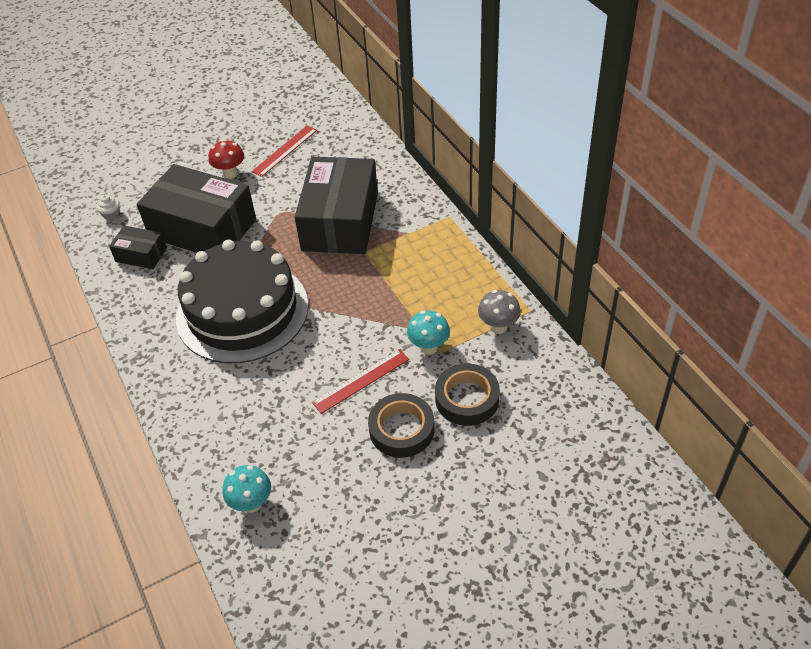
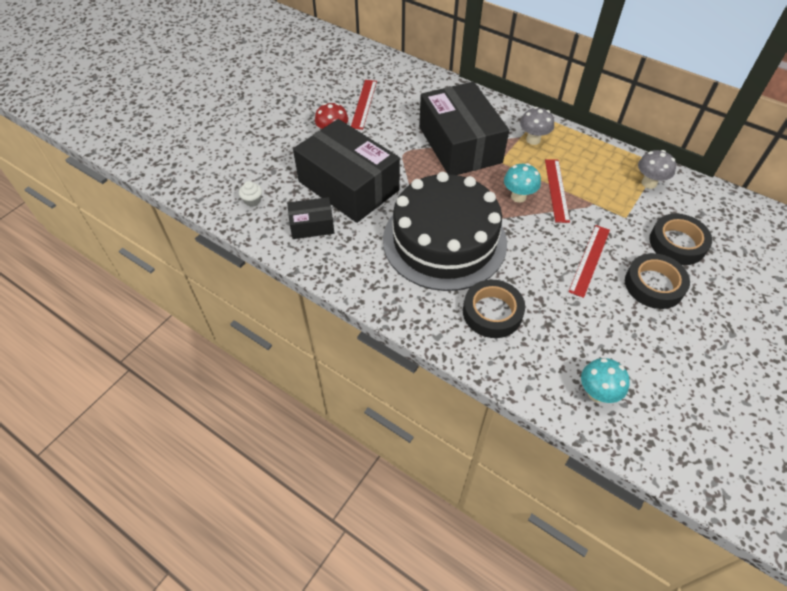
camera: 30 degrees left, 5 degrees up
(203, 228) = (348, 185): black box -> black box turned 45 degrees clockwise
(225, 393) = (492, 312): none -> black tape
(394, 300) = (556, 190): none -> red ruler
(418, 240) = (533, 140): none -> grey mushroom
(429, 347) = (615, 216): turquoise mushroom -> turquoise mushroom (518, 197)

